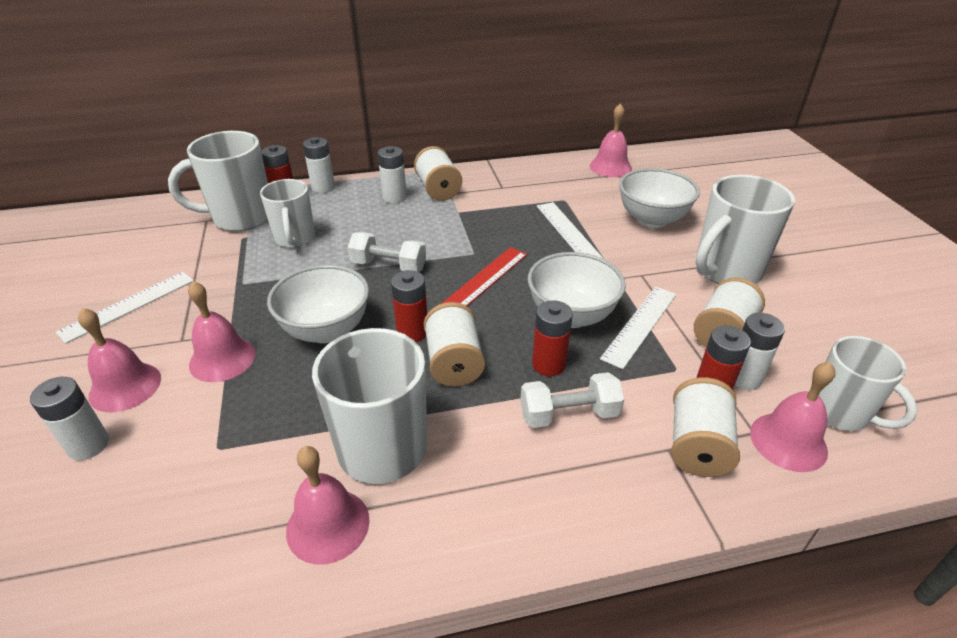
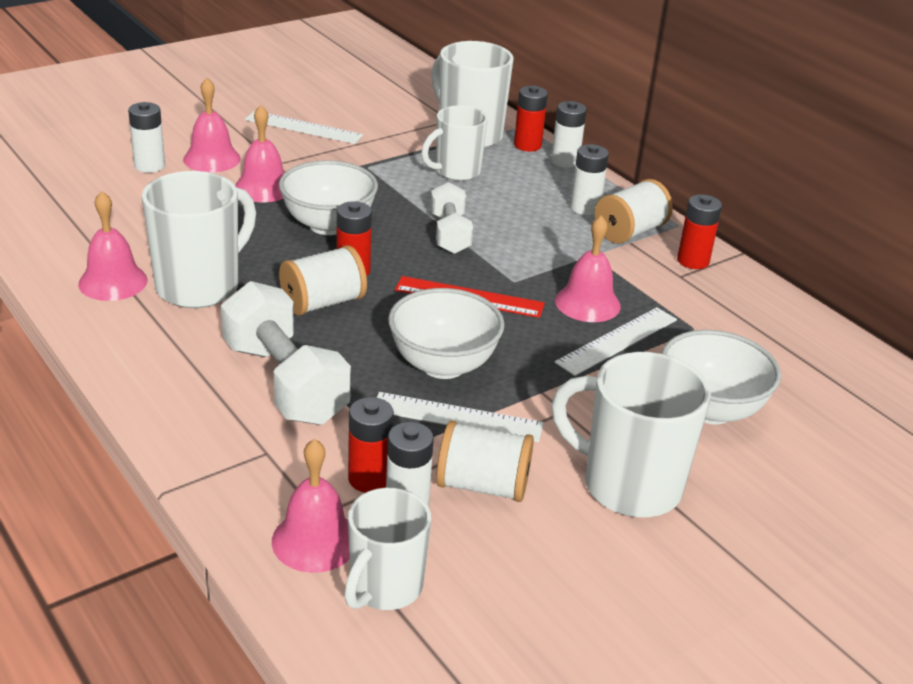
camera: 65 degrees right, 5 degrees down
(548, 364) = (351, 360): red battery -> red battery (693, 261)
(569, 414) = (285, 382): white dumbbell -> white dumbbell, size x1.65
(610, 167) = (830, 358): pink bell -> pink bell (587, 303)
(697, 445) = (279, 471): white spool -> none

